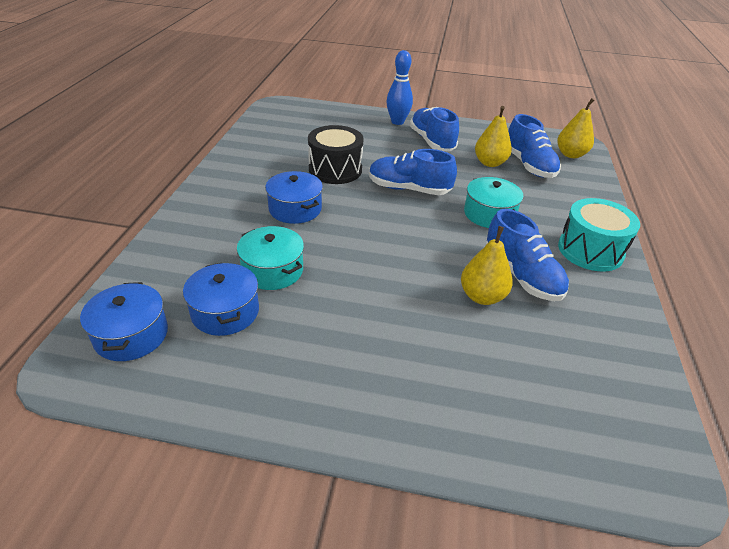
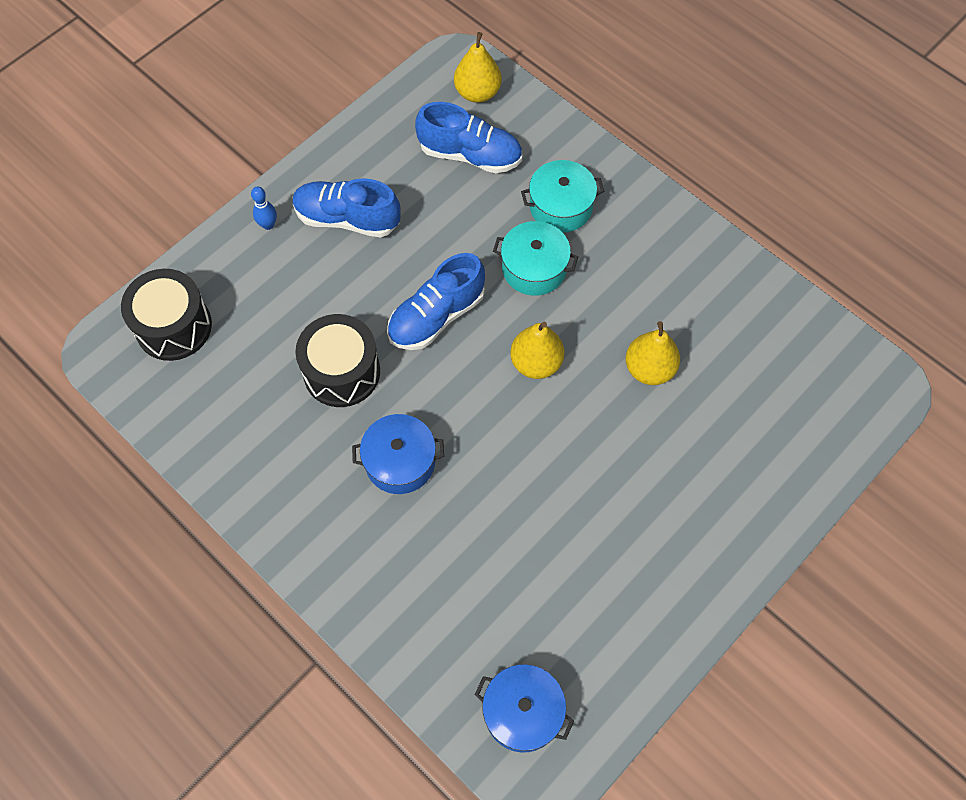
camera: 55 degrees left, 25 degrees up
(225, 312) = (538, 612): blue pot -> none
(272, 270) = (499, 539): turquoise pot -> turquoise pot (560, 207)
(309, 116) = (173, 326): none -> black drum
(397, 122) = (268, 225): blue bowling pin -> blue bowling pin, size x0.56
(489, 163) = (438, 192): yellow pear -> yellow pear (536, 363)
(521, 276) = (643, 313): blue shoe -> none
(590, 250) = (645, 223): turquoise drum -> none

